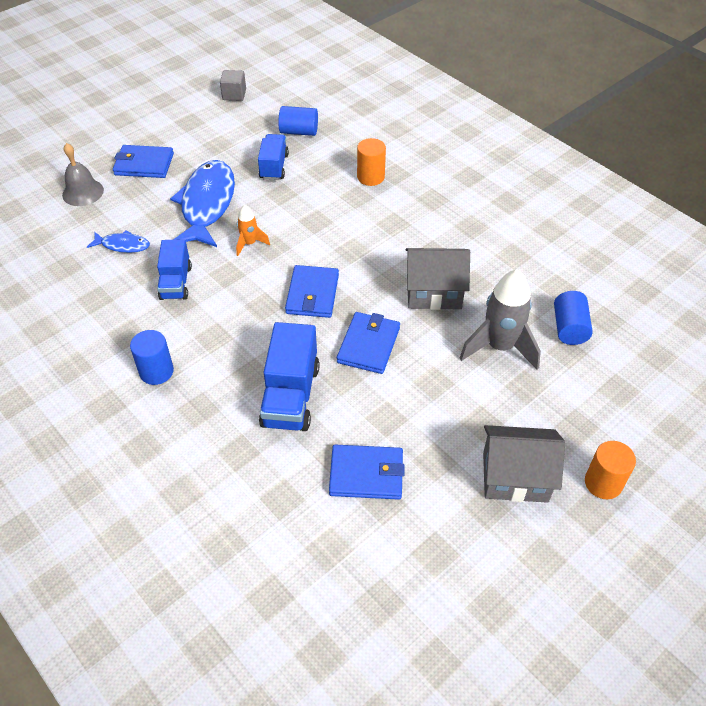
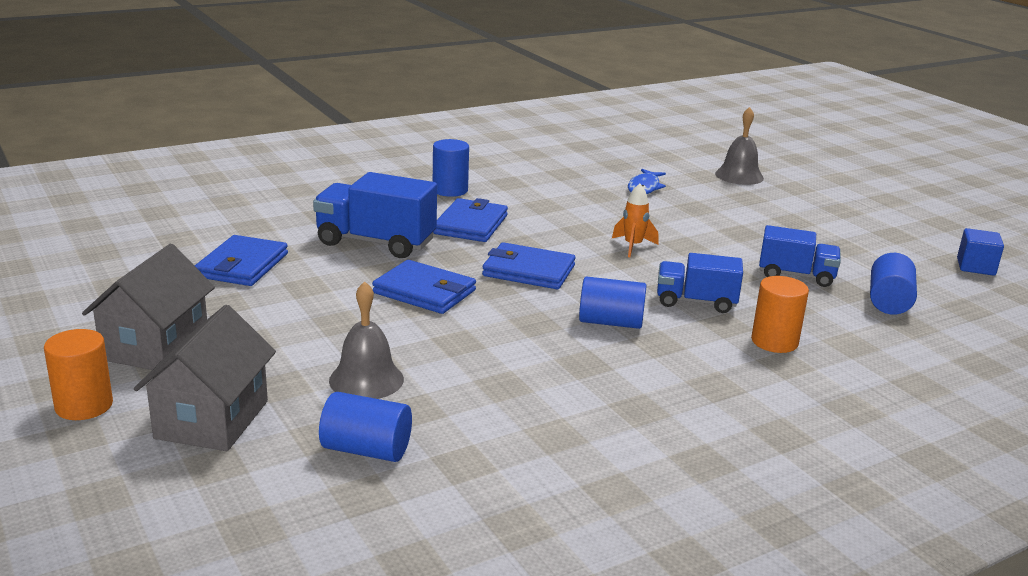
camera: 100 degrees right, 25 degrees down
(144, 164) = (794, 205): blue wallet -> blue wallet (471, 225)
(176, 283) = (575, 206): blue truck -> blue truck (696, 302)
(207, 204) = (713, 230): blue fish -> none
(234, 94) = (975, 267): grey cube -> blue cube
(375, 245) = (610, 322): none -> blue cylinder
(434, 292) = (498, 349): grey house -> grey house (212, 419)
(499, 347) = (366, 379): grey rocket -> grey bell

